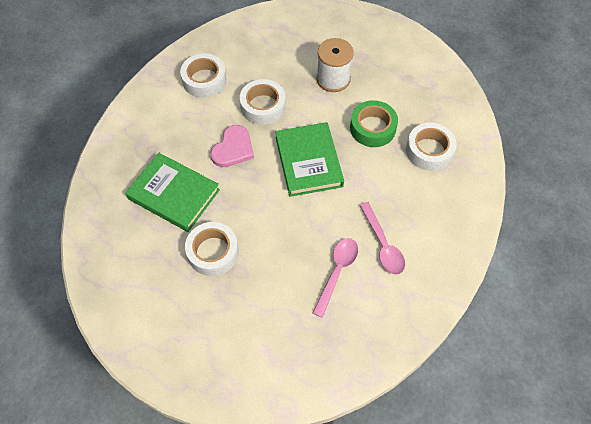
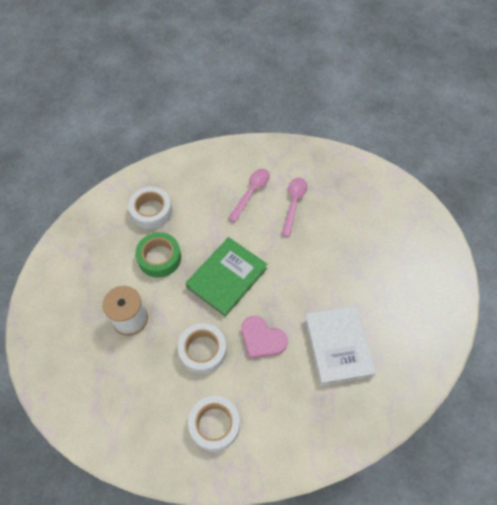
camera: 130 degrees left, 0 degrees up
(174, 194) = (338, 346): green book -> white book
(213, 252) = (352, 282): white tape -> none
(233, 148) = (262, 339): pink heart -> pink heart turned 135 degrees counterclockwise
(337, 272) = (294, 203): pink spoon -> pink spoon turned 120 degrees clockwise

